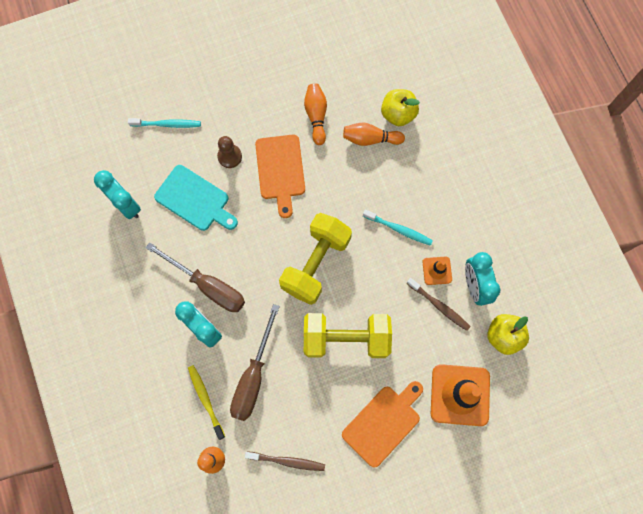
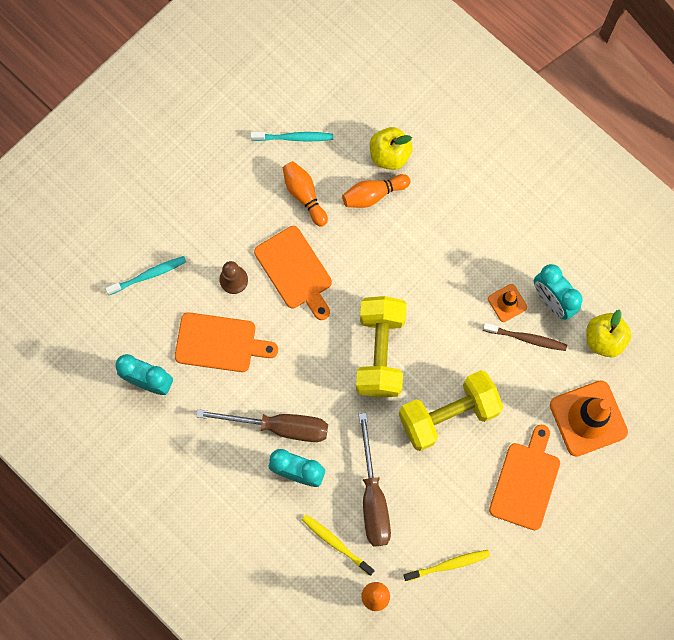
camera: 25 degrees left, 0 degrees up
(195, 200) = (220, 343): turquoise cutting board -> orange cutting board
(287, 461) = (448, 565): brown toothbrush -> yellow toothbrush
(398, 229) = (448, 277): turquoise toothbrush -> turquoise toothbrush (293, 137)

